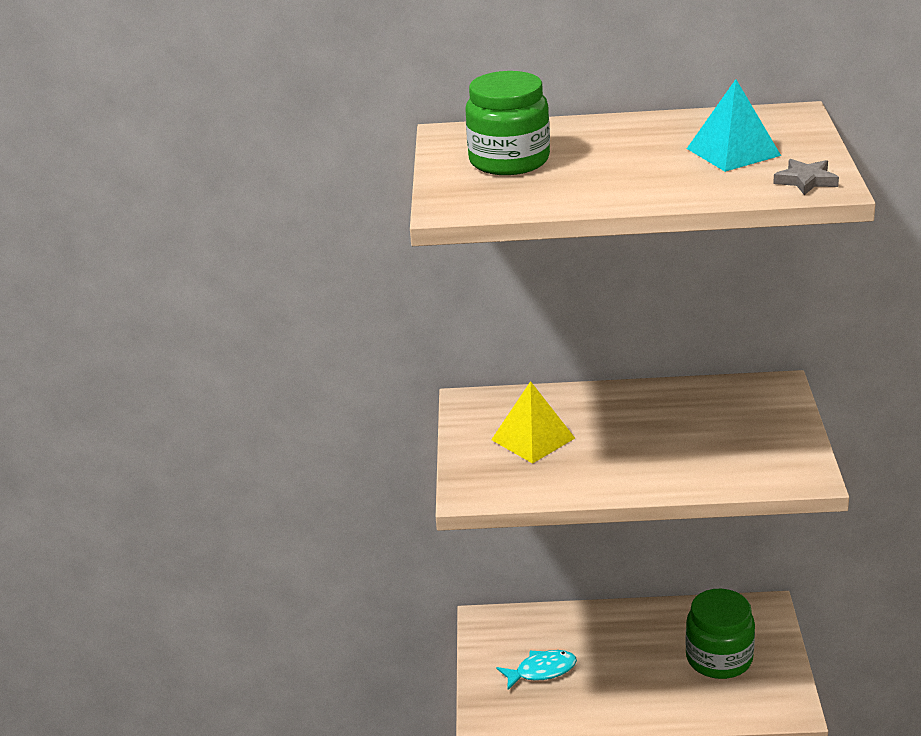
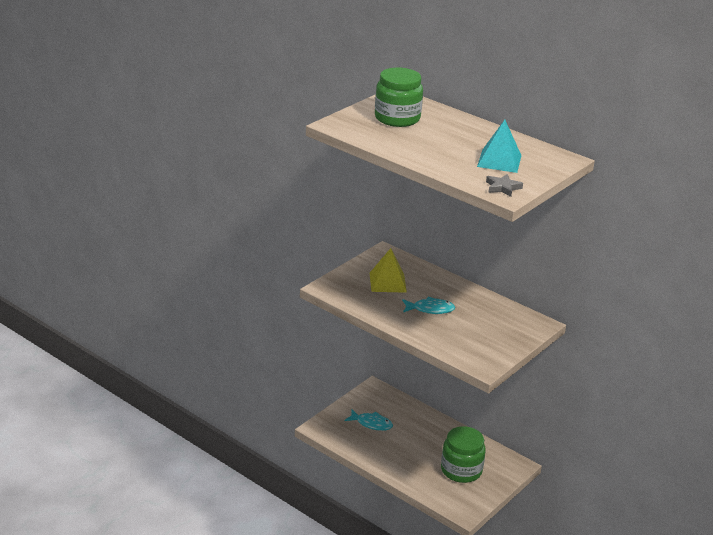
camera: 35 degrees right, 0 degrees up
(637, 443) = (430, 309): none -> turquoise fish

